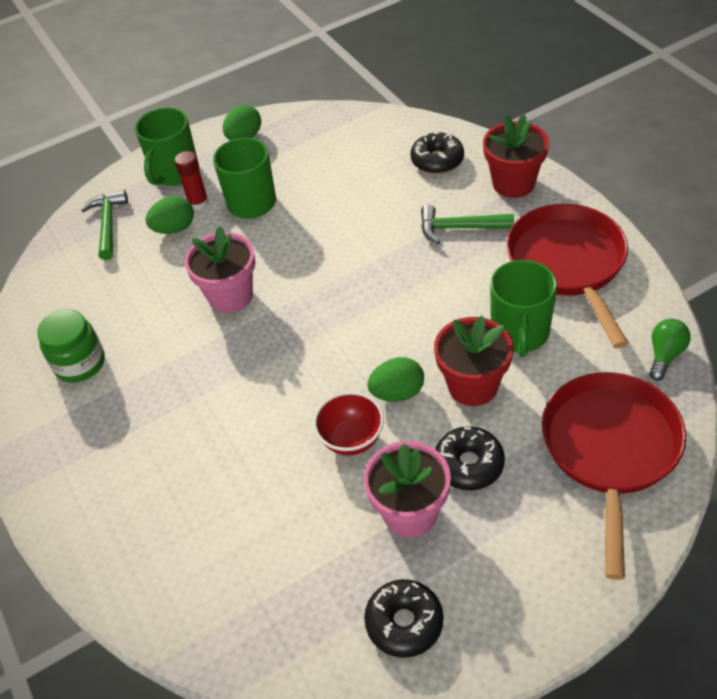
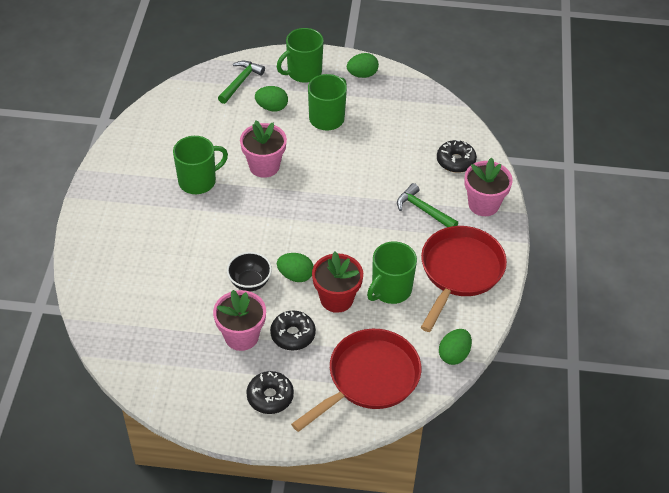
camera: 30 degrees right, 0 degrees up
(80, 363) = (159, 152): green jar -> none
(165, 364) = (198, 181): none -> green mug
(198, 203) = (298, 100): red glue stick -> none
(351, 439) = (250, 282): red bowl -> black bowl
(404, 623) = (189, 381): black donut -> black donut (270, 396)
(513, 183) = (483, 204): red flower pot -> pink flower pot
(665, 355) = (454, 355): green light bulb -> green egg

